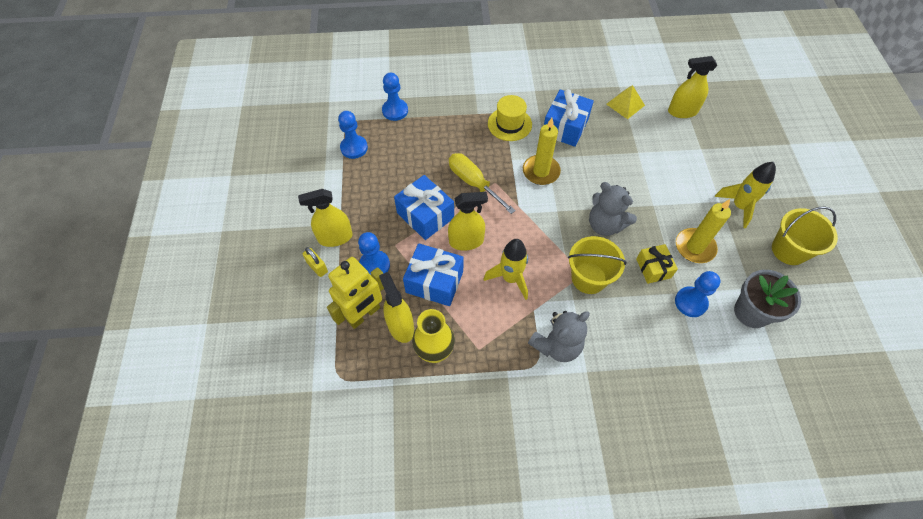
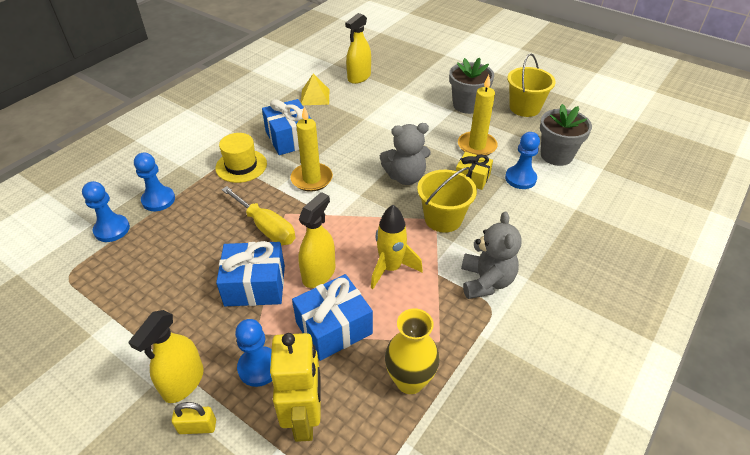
camera: 50 degrees left, 15 degrees down
(354, 148) = (103, 290): blue pawn -> blue pawn (158, 200)
(400, 326) = (353, 392): yellow spray bottle -> none
(473, 183) = (266, 227): yellow screwdriver -> yellow screwdriver turned 135 degrees counterclockwise
(739, 206) = (467, 105): yellow rocket -> grey flower pot

